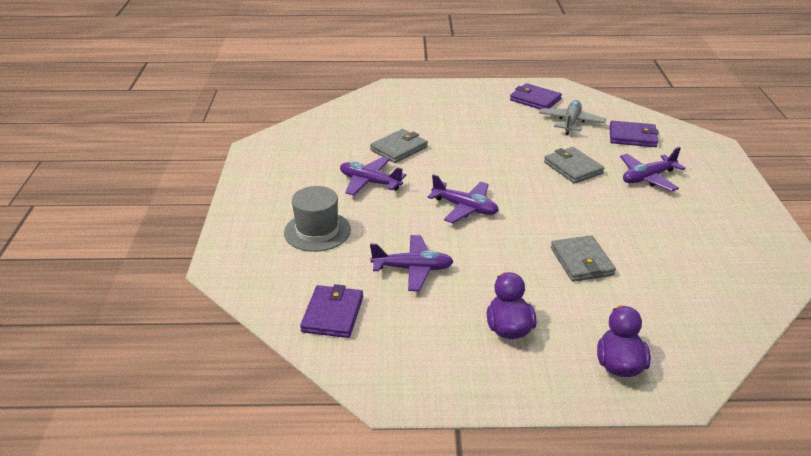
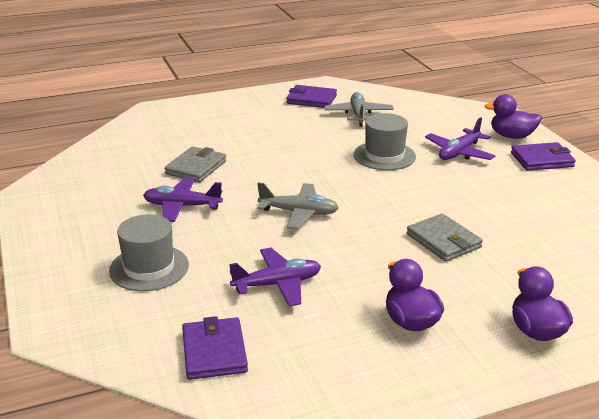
camera: 20 degrees left, 5 degrees down
(465, 208) = (299, 213): purple plane -> grey plane
(573, 168) = (384, 156): grey wallet -> grey hat
(632, 137) = (423, 118): purple wallet -> purple wallet (542, 160)
(712, 170) = (511, 136): none -> purple duck

